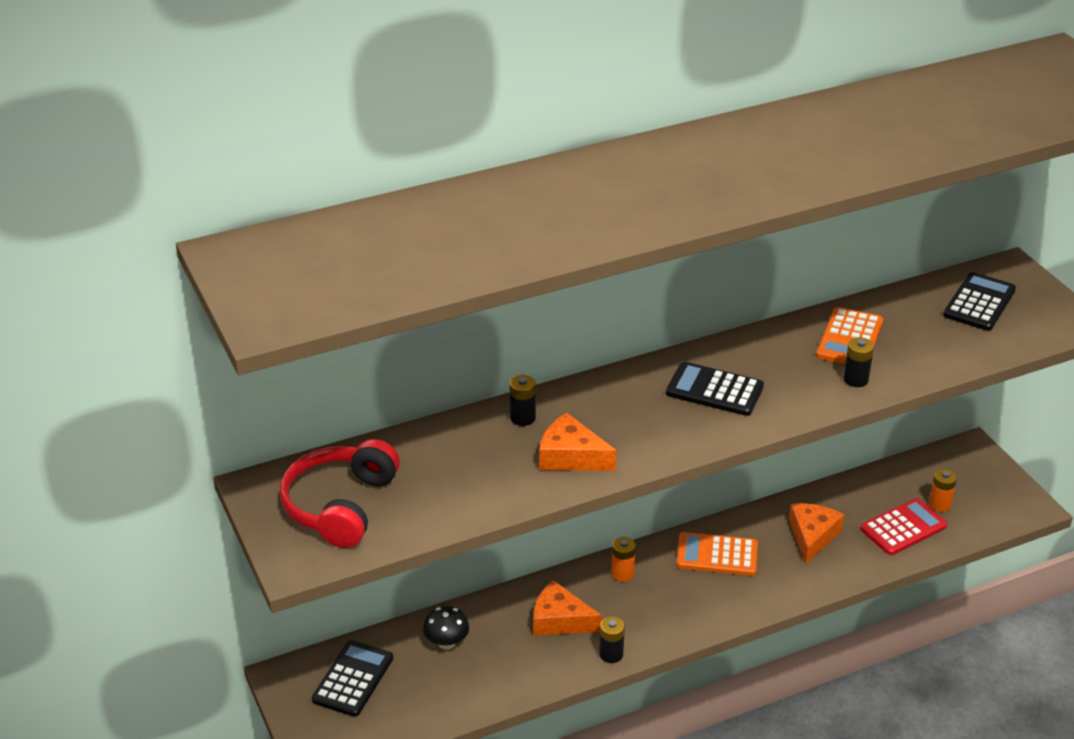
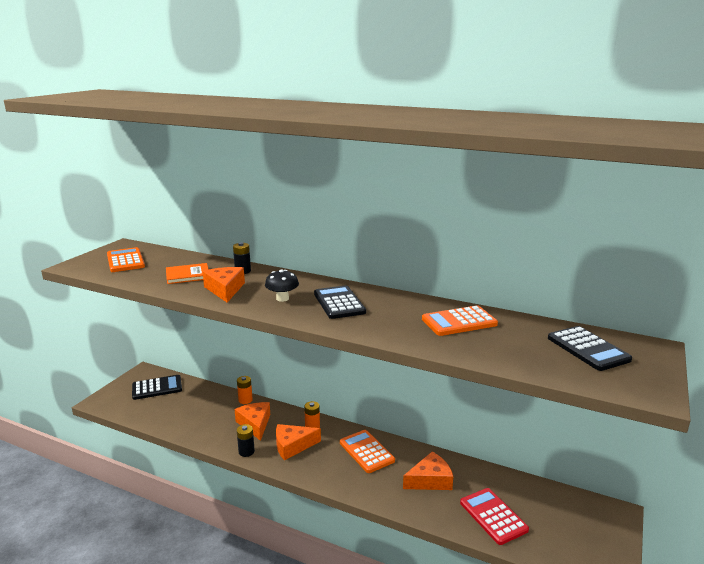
camera: 50 degrees right, 15 degrees down
(341, 506) = (125, 261): red headphones -> orange calculator
(446, 643) = (205, 400): black mushroom -> black mushroom (282, 298)
(478, 468) = (188, 275): none -> orange book
(642, 609) = (292, 446): none -> orange cheese
(855, 379) = (421, 336): black battery -> none
(903, 527) = (493, 516): red calculator -> red calculator turned 135 degrees counterclockwise
(939, 504) = (539, 523): orange battery -> orange battery (245, 400)
(979, 303) = (588, 349): black calculator -> black calculator turned 75 degrees clockwise

